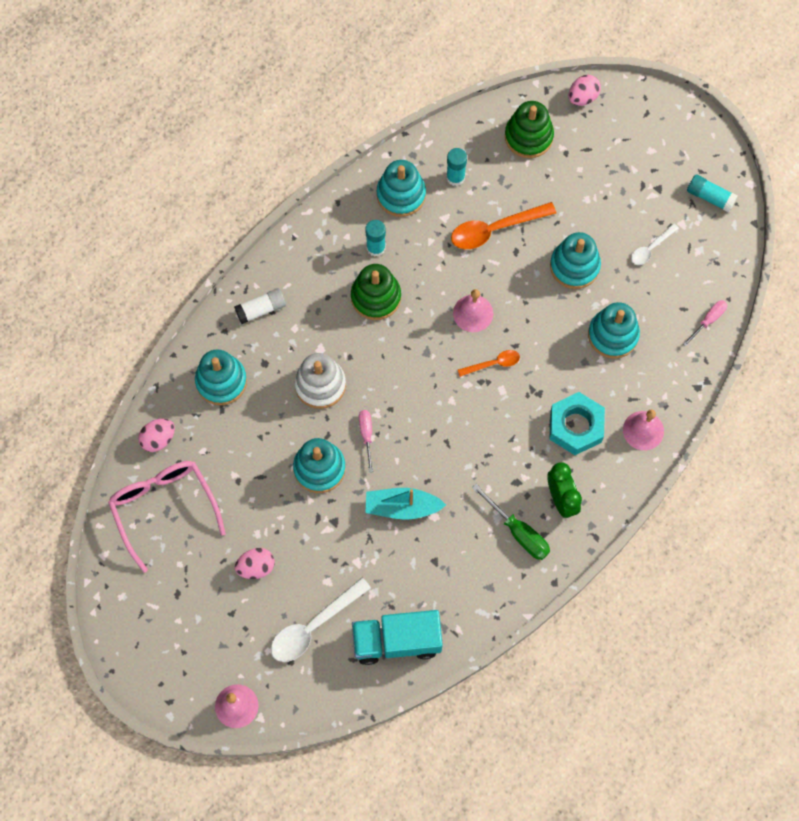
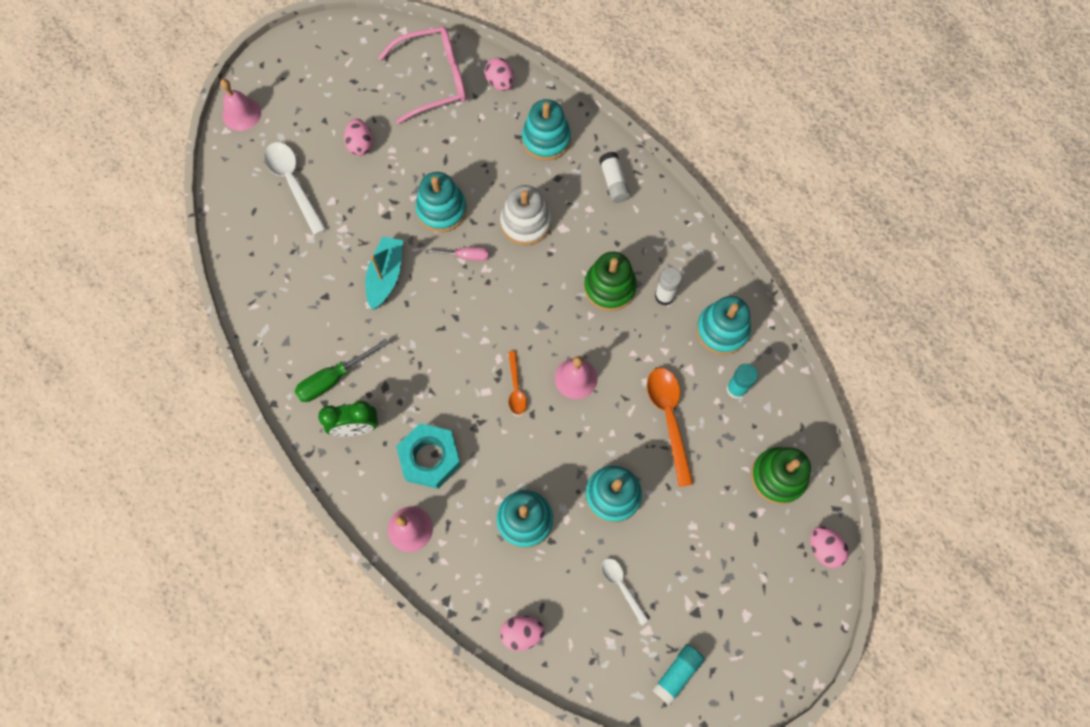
camera: 100 degrees right, 0 degrees up
(376, 248) = (664, 296): turquoise glue stick -> white glue stick
(397, 641) = (259, 250): turquoise truck -> none
(708, 320) = (522, 633): pink screwdriver -> pink egg

